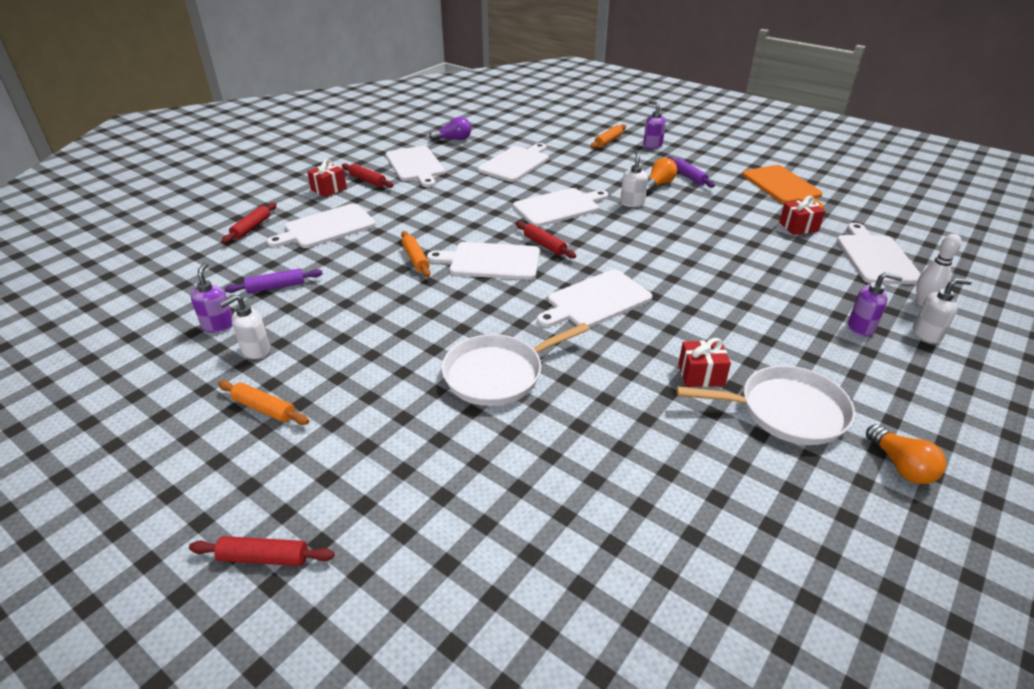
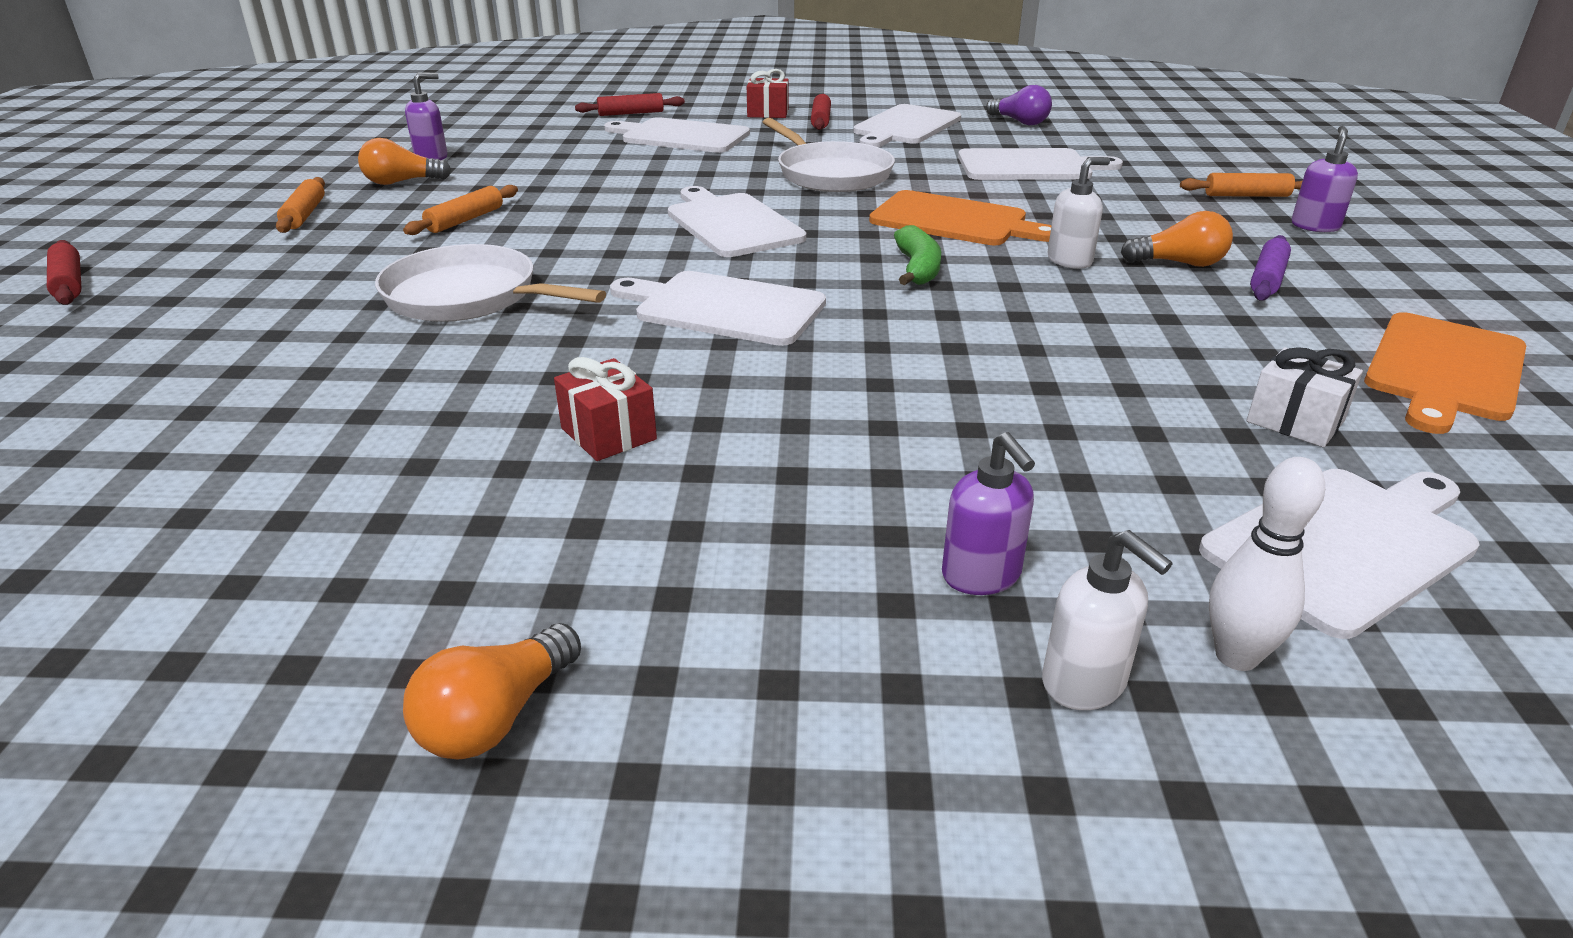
camera: 55 degrees right, 5 degrees down
(255, 351) = (402, 182): white soap dispenser -> orange light bulb
(276, 287) = (529, 154): purple rolling pin -> none
(415, 259) = (676, 189): orange rolling pin -> orange rolling pin (465, 220)
(544, 245) = (827, 240): red rolling pin -> none
(559, 207) = (954, 220): white cutting board -> orange cutting board
(603, 237) = (917, 269): none -> green banana
(786, 411) = (574, 538): white pan -> white pan (831, 174)
(798, 227) = (1295, 421): red gift -> white gift

